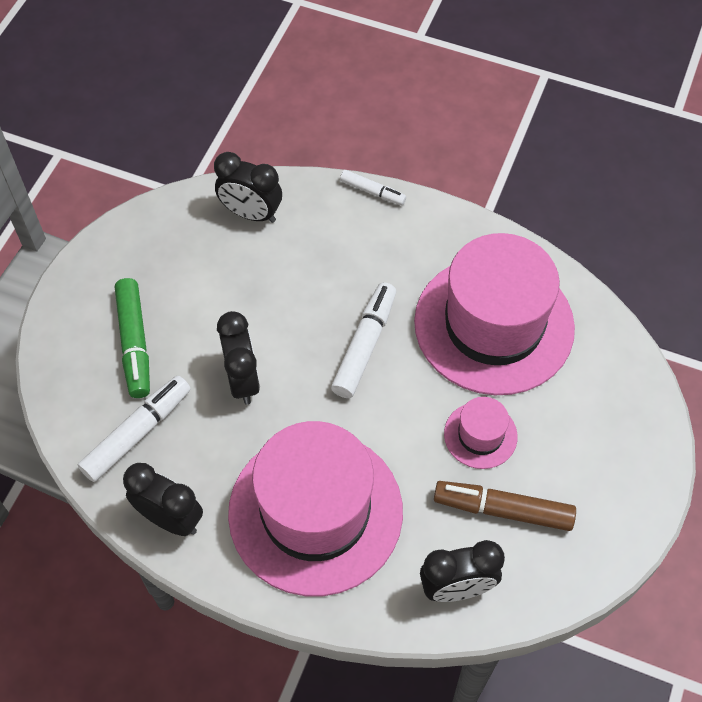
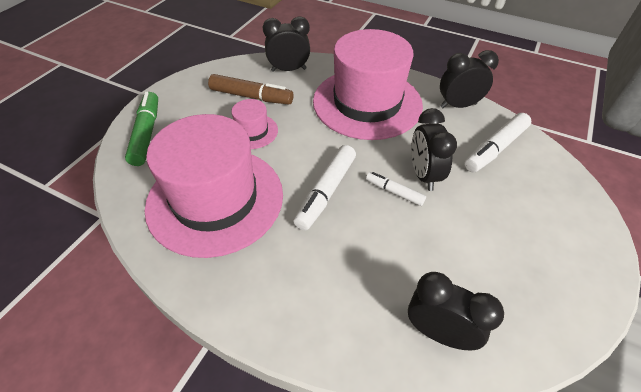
camera: 175 degrees left, 10 degrees down
(135, 343) = (520, 208): green marker -> green marker (146, 134)
(170, 519) = (458, 105): black clock -> black clock turned 135 degrees clockwise
(372, 191) = (298, 350): white marker -> white marker (394, 192)

